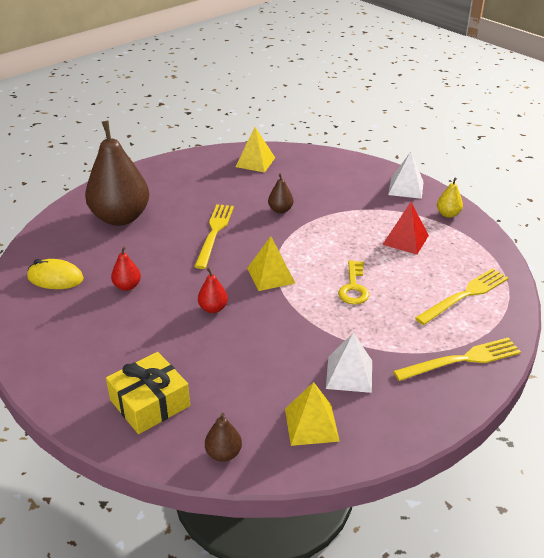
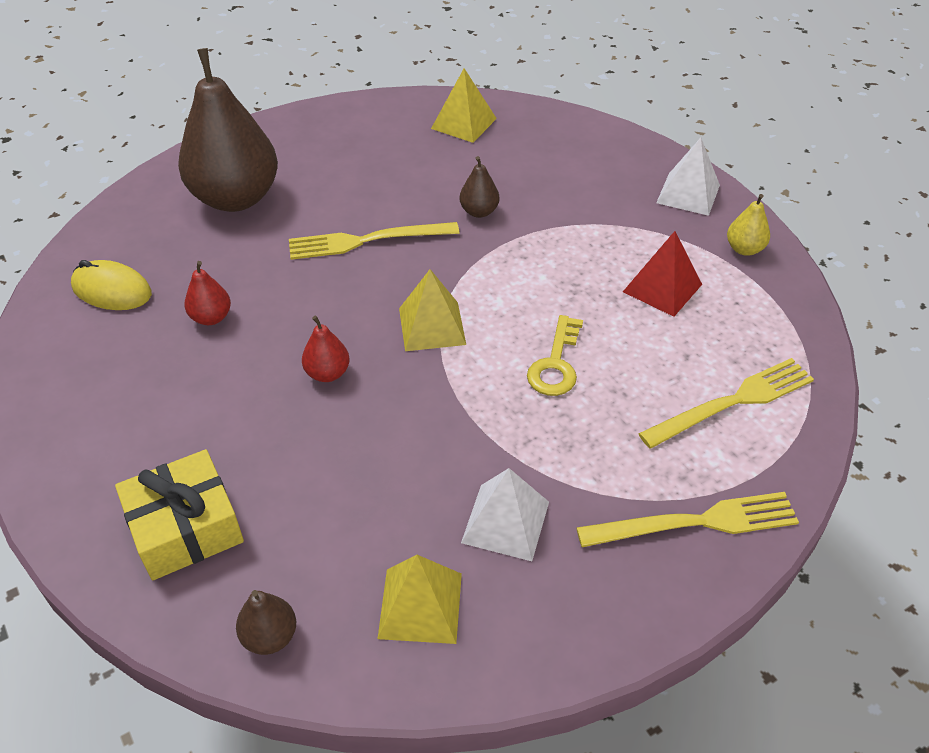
camera: 10 degrees right, 10 degrees up
(214, 233) = (367, 240): yellow fork -> yellow fork turned 120 degrees counterclockwise

